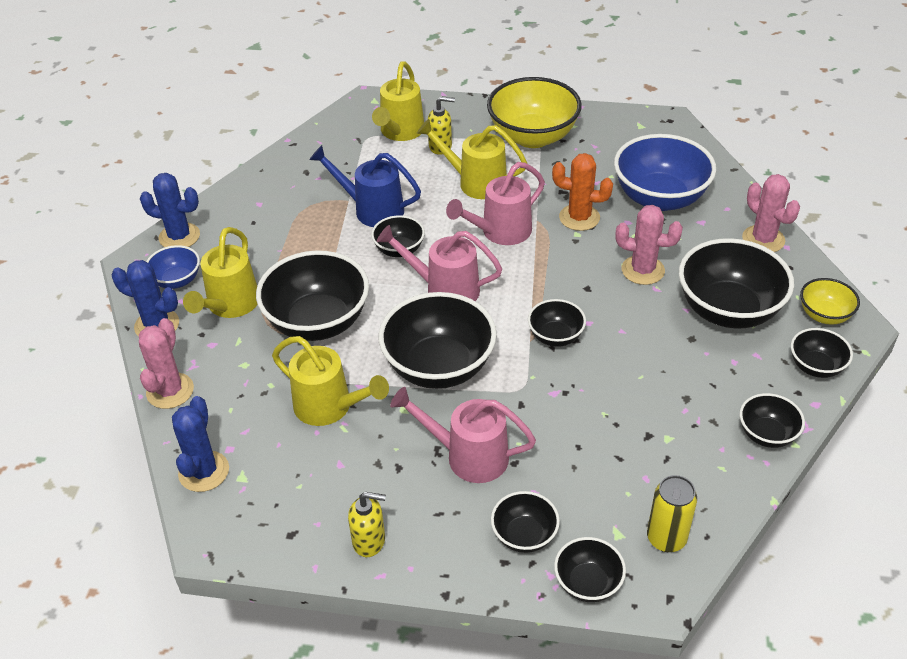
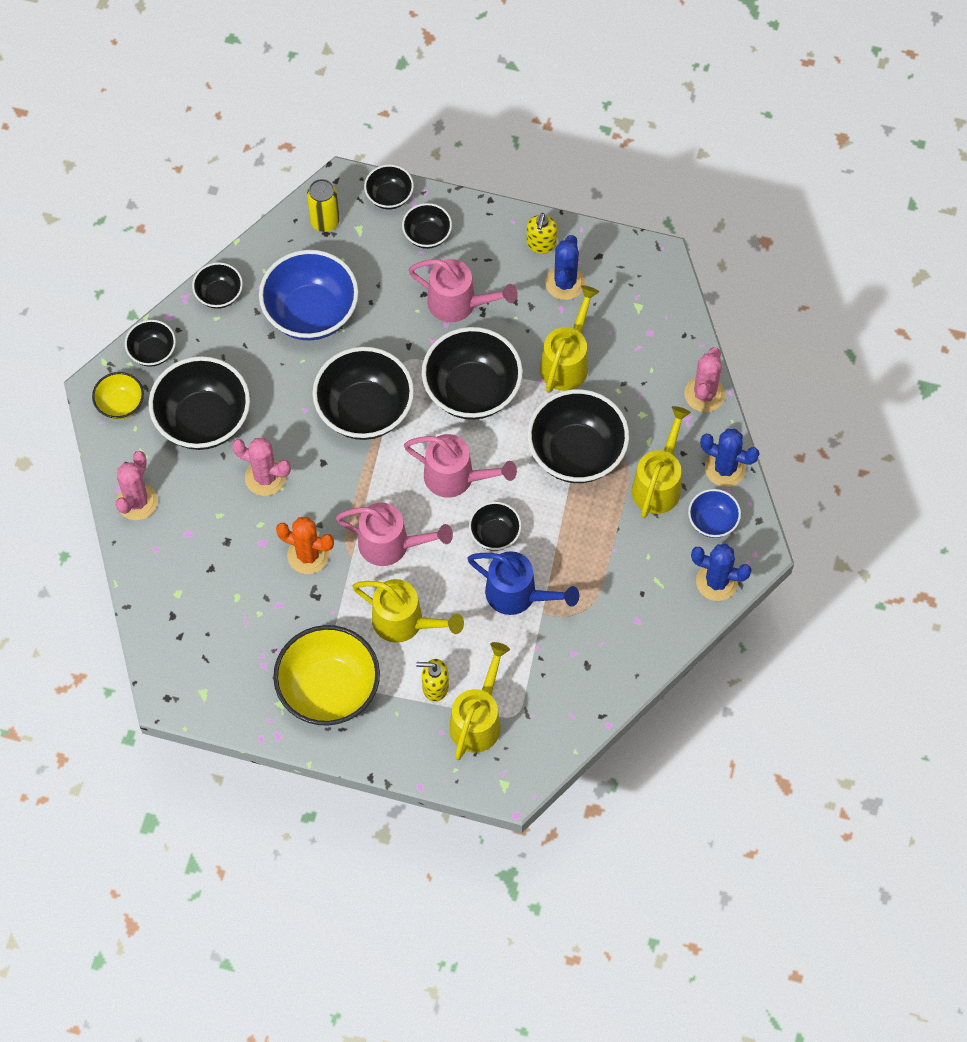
camera: 175 degrees left, 20 degrees up
(204, 471) = (668, 315): blue cactus -> blue cactus (565, 283)
(330, 407) = (567, 361): yellow watering can -> yellow watering can turned 75 degrees clockwise
(369, 541) = (541, 244): yellow soap dispenser -> yellow soap dispenser turned 90 degrees counterclockwise
(500, 232) = (392, 545): pink watering can -> pink watering can turned 45 degrees clockwise
(555, 336) = (365, 410): black bowl -> black bowl, size x1.95
(659, 198) = (218, 572): blue bowl -> blue bowl (311, 313)
(763, 239) = (137, 502): pink cactus -> pink cactus turned 45 degrees clockwise

